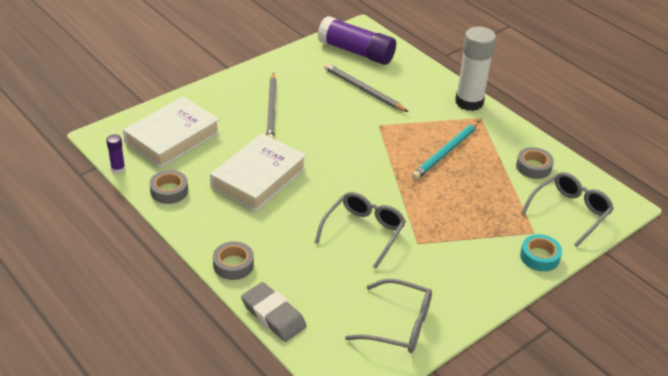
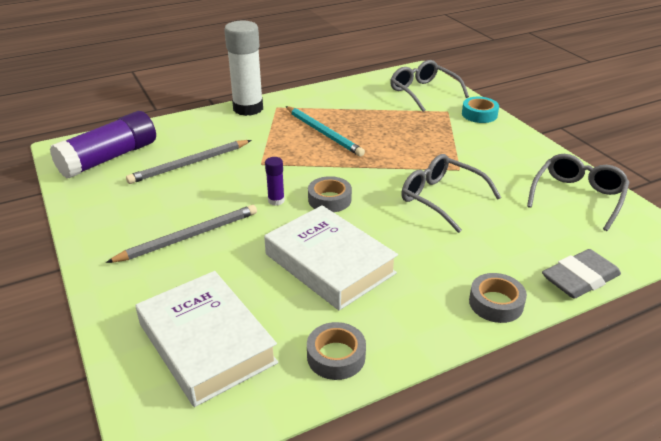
camera: 75 degrees left, 5 degrees down
(118, 169) = (262, 420): purple glue stick -> purple glue stick (276, 200)
(272, 109) = (189, 236): grey pencil -> grey pencil turned 45 degrees counterclockwise
(533, 167) = (359, 96): grey tape -> grey tape (329, 199)

